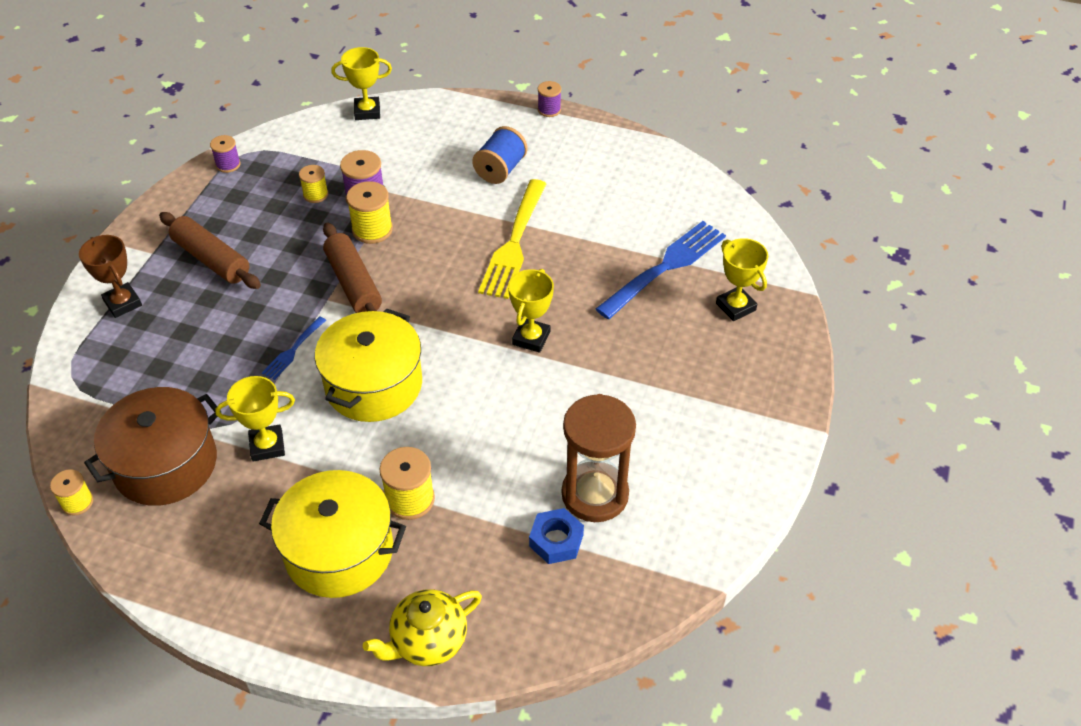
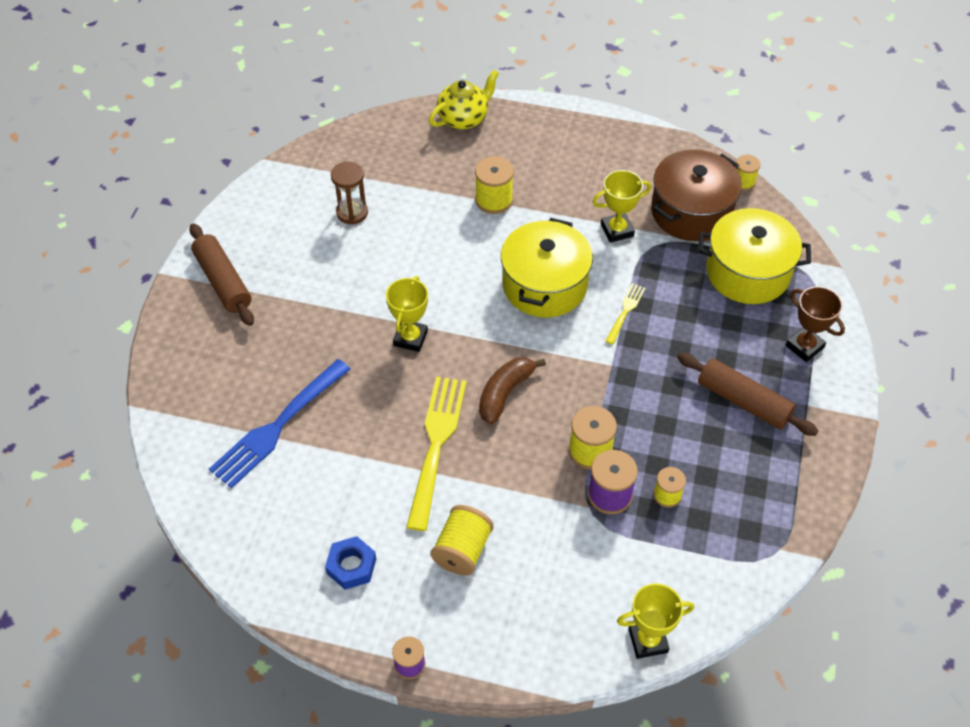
camera: 175 degrees right, 5 degrees up
(228, 164) = (785, 533): purple spool -> none
(293, 350) = (625, 312): blue fork -> yellow fork
(339, 551) = (537, 164): yellow pot -> yellow pot (747, 272)
(353, 283) = (591, 384): brown rolling pin -> brown rolling pin (223, 281)
(441, 281) = (505, 393): none -> brown banana
(500, 170) = (462, 550): blue spool -> yellow spool
(556, 540) = (381, 180): blue nut -> blue nut (351, 566)
(595, 494) = (352, 212): brown hourglass -> brown hourglass, size x0.61
(735, 307) = (213, 385): yellow trophy -> none

